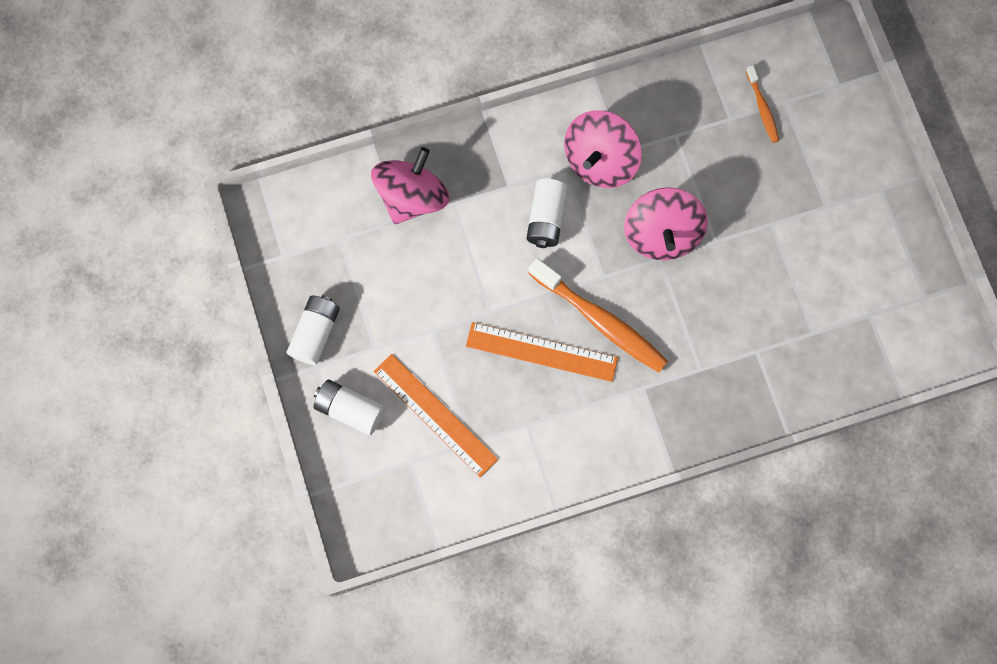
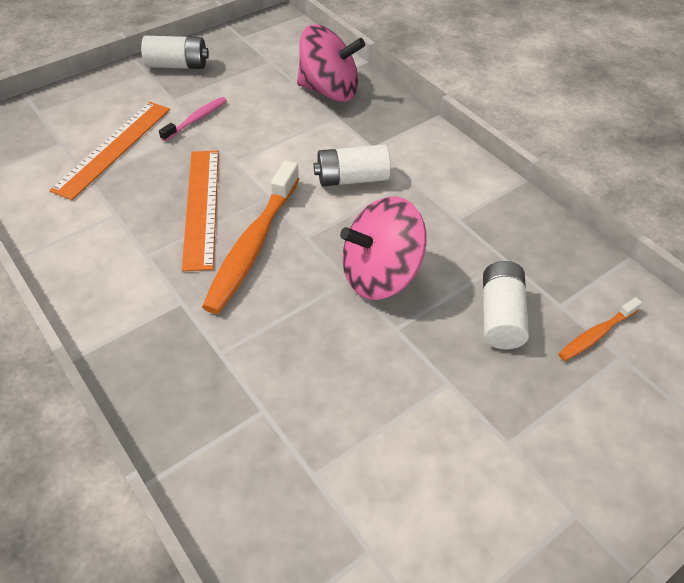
camera: 70 degrees right, 25 degrees down
(349, 410) = (108, 97): white battery -> white battery (500, 316)
(416, 332) = (196, 119): none -> pink toothbrush
(600, 160) = (438, 204): pink spinning top -> none

